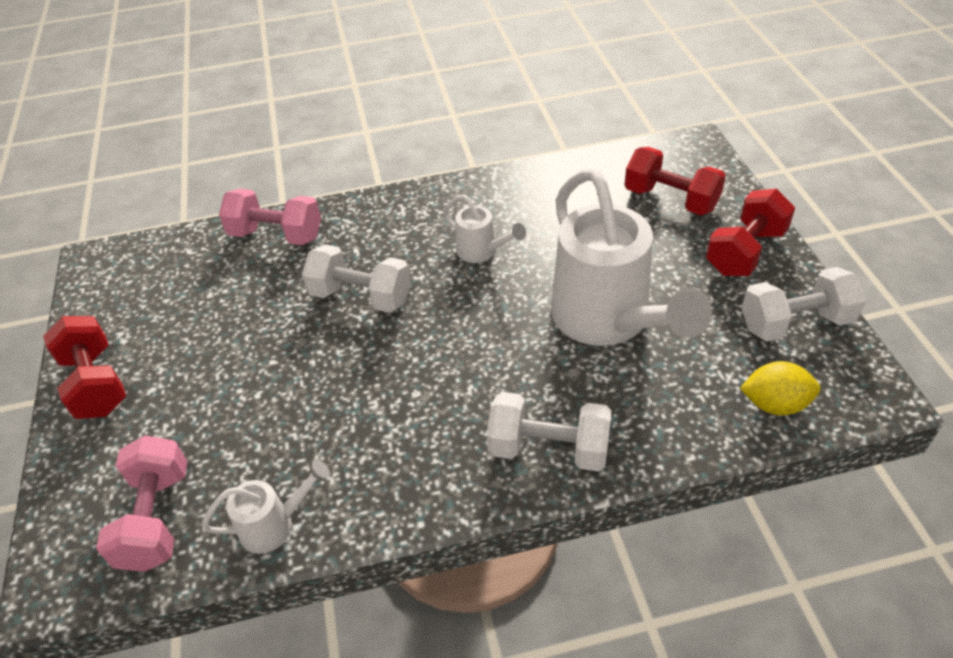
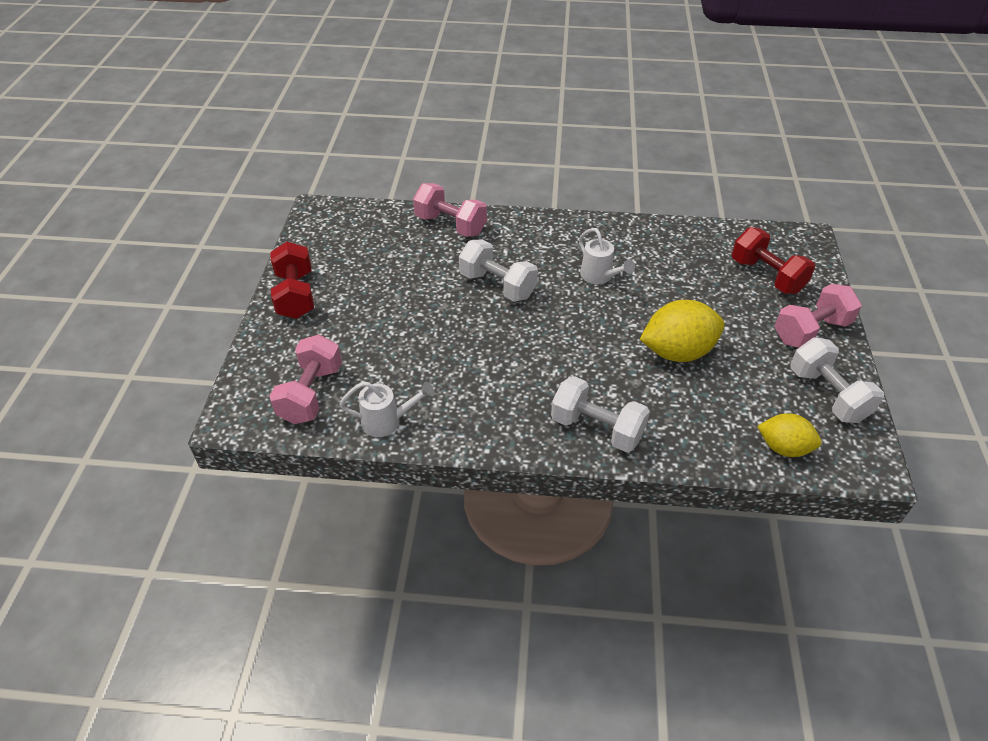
camera: 15 degrees right, 0 degrees up
(607, 320) = (677, 352): white watering can -> yellow lemon
(745, 252) = (811, 331): red dumbbell -> pink dumbbell
(795, 323) = (827, 395): white dumbbell -> white dumbbell turned 60 degrees clockwise

